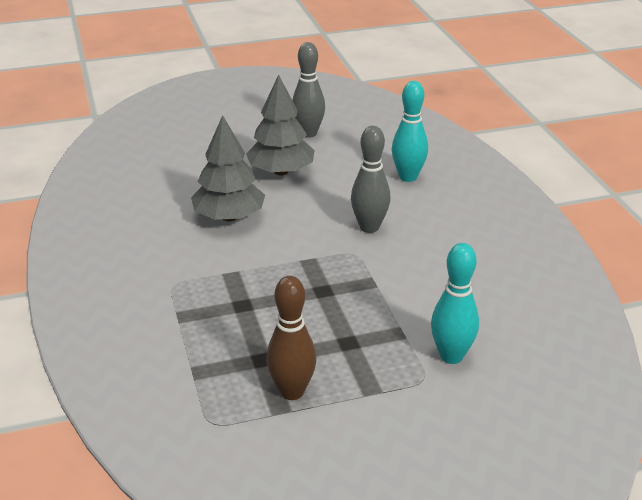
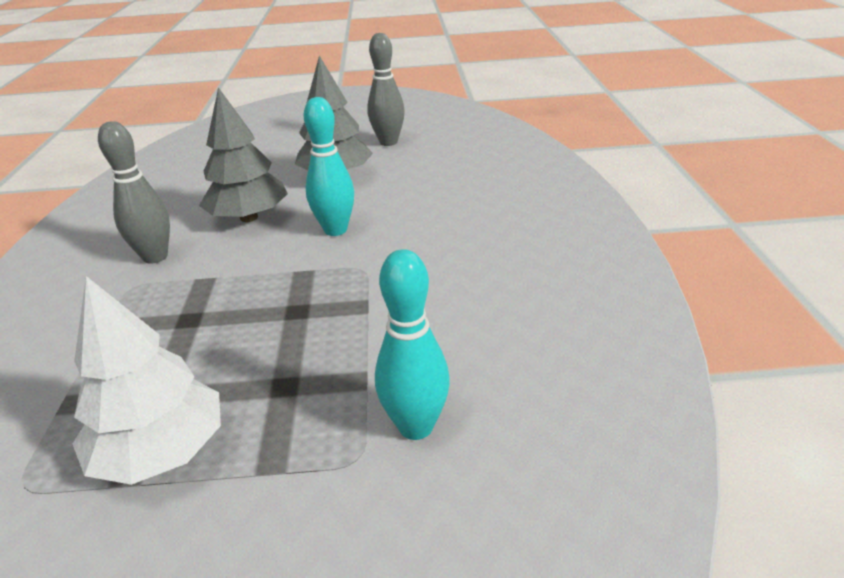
camera: 15 degrees right, 0 degrees up
(292, 391) = (161, 452): brown bowling pin -> white tree
(369, 227) = (398, 240): grey bowling pin -> grey bowling pin (155, 257)
(408, 177) = (474, 189): turquoise bowling pin -> turquoise bowling pin (335, 230)

